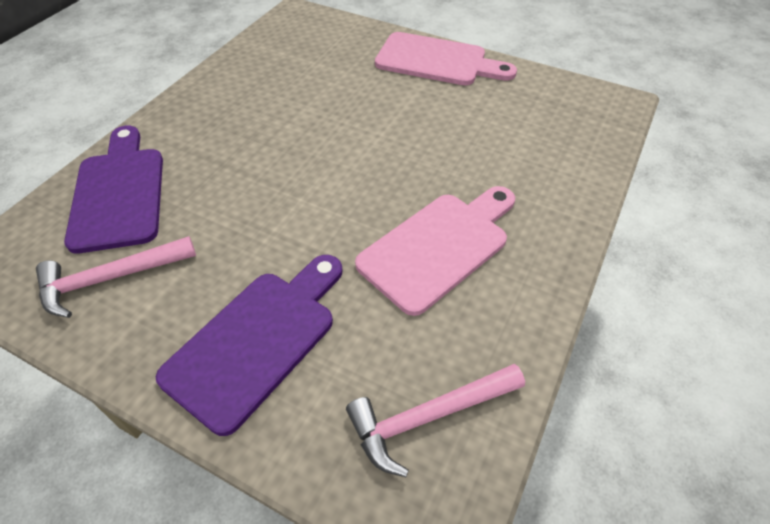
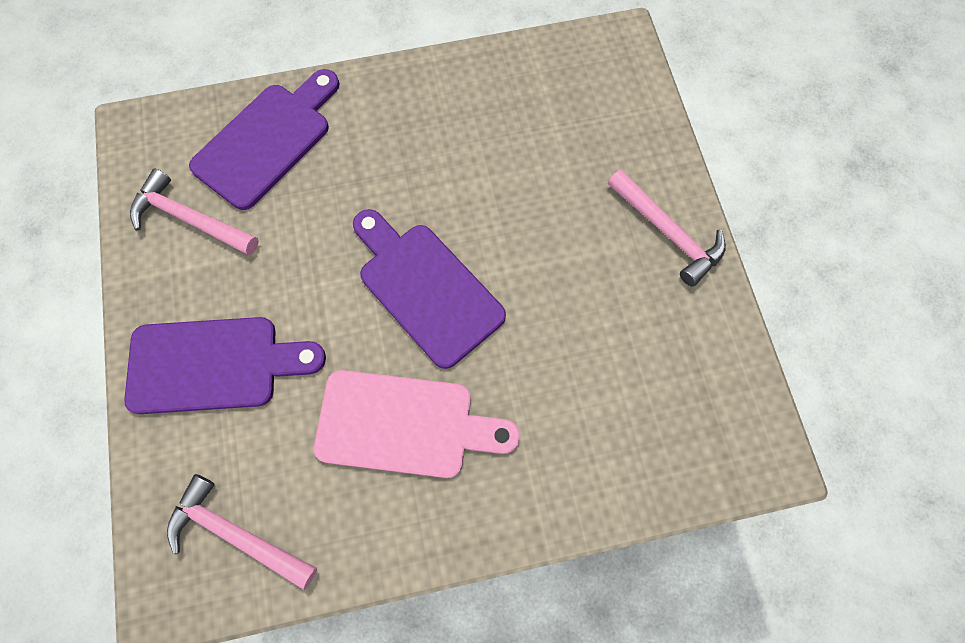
camera: 50 degrees right, 20 degrees up
(348, 176) = (426, 288): none -> purple cutting board
(437, 61) = (667, 233): pink cutting board -> pink hammer

